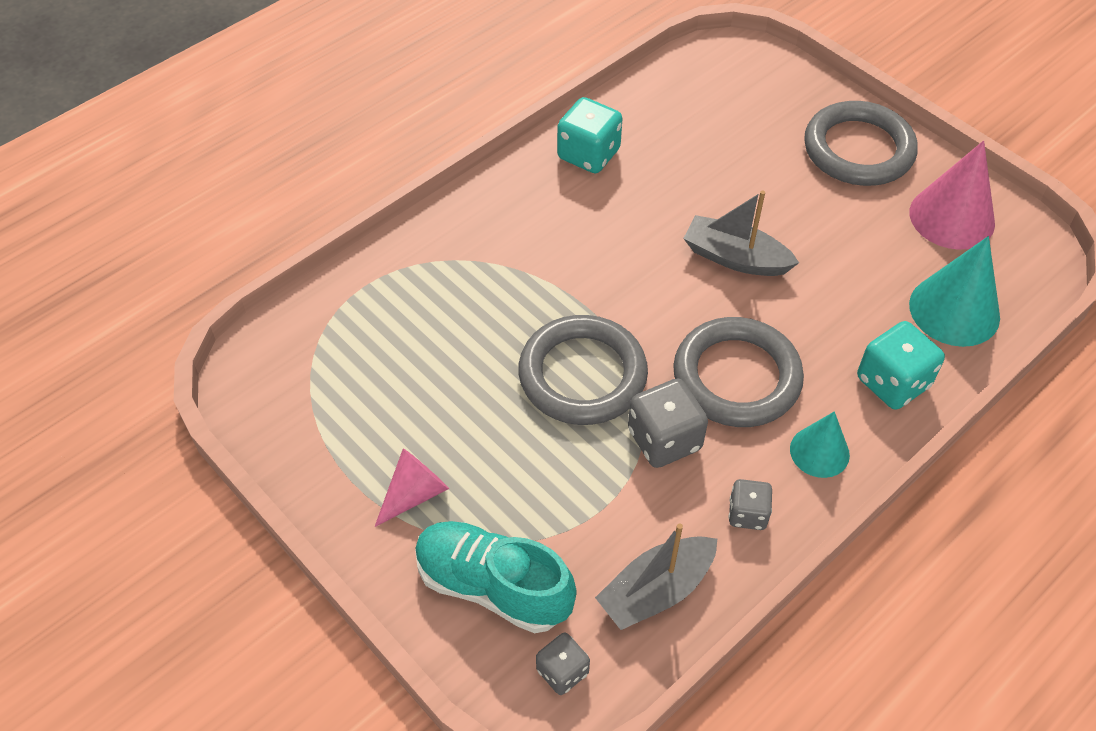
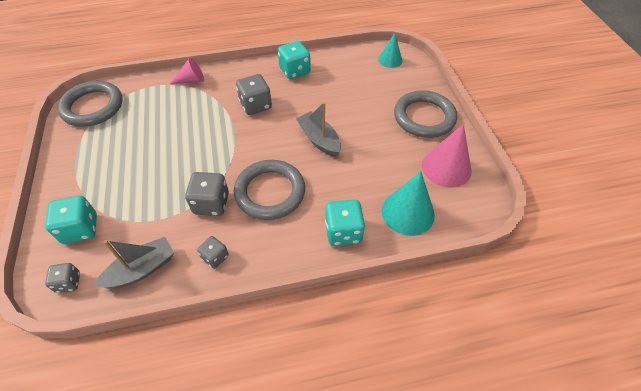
camera: 30 degrees right, 0 degrees up
(414, 493) = (91, 174): pink cone -> pink cone (191, 80)
(493, 586) = (80, 229): turquoise shoe -> turquoise dice
(580, 245) = (255, 105): none -> grey dice
(582, 375) = (204, 159): grey ring -> grey ring (93, 107)
(656, 591) = (141, 269): grey boat -> grey boat turned 150 degrees clockwise
(819, 451) = (276, 246): turquoise cone -> turquoise cone (390, 60)

